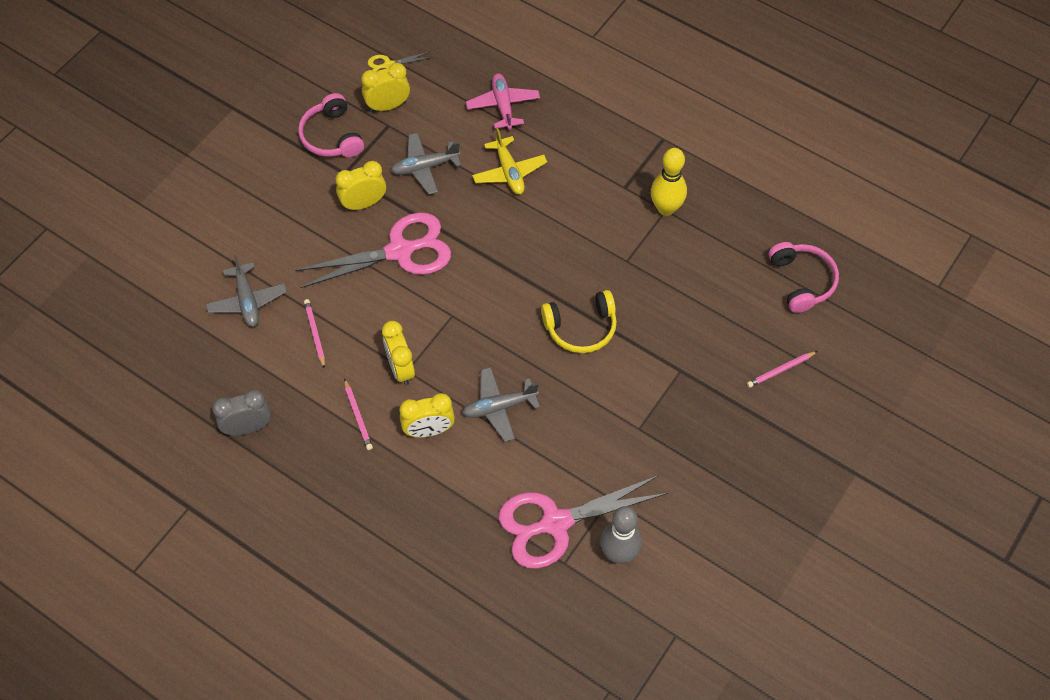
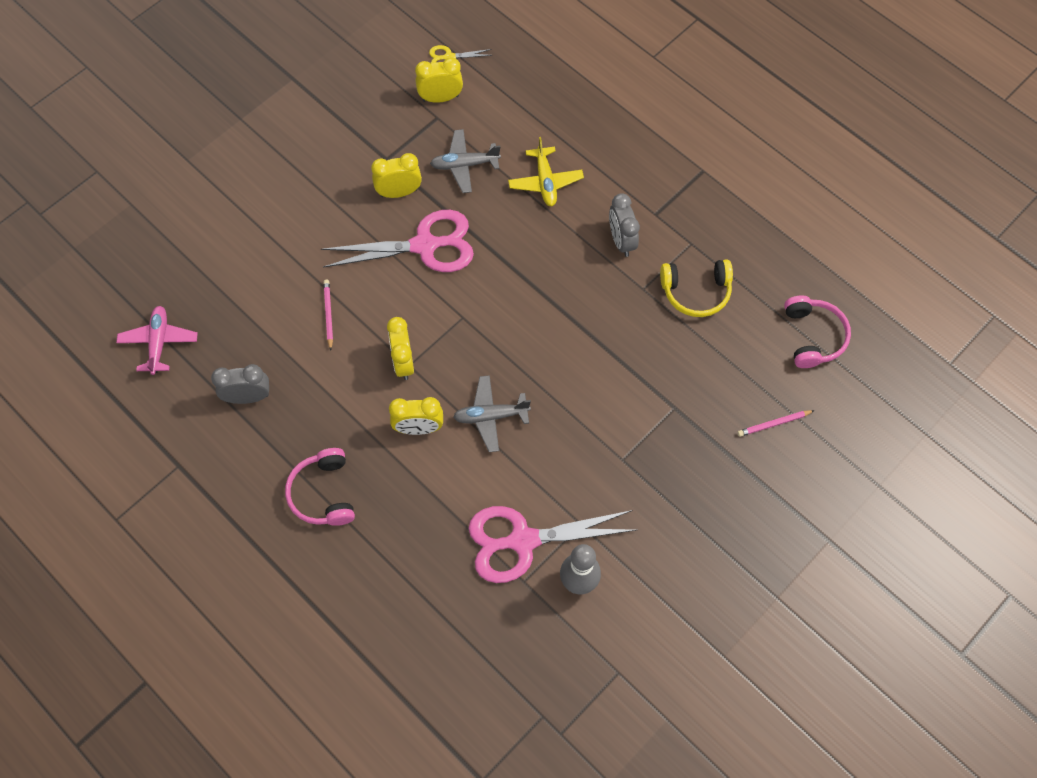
camera: 10 degrees right, 5 degrees up
(247, 301) = (270, 272): grey plane -> none
(332, 136) = (381, 120): pink headphones -> pink headphones (323, 493)
(358, 416) = (354, 403): pink pencil -> none
(503, 106) = (552, 114): pink plane -> pink plane (159, 342)
(581, 328) = (585, 349): yellow headphones -> yellow headphones (696, 292)
(596, 218) = (621, 241): none -> grey clock
(666, 208) = (692, 242): yellow bowling pin -> none

